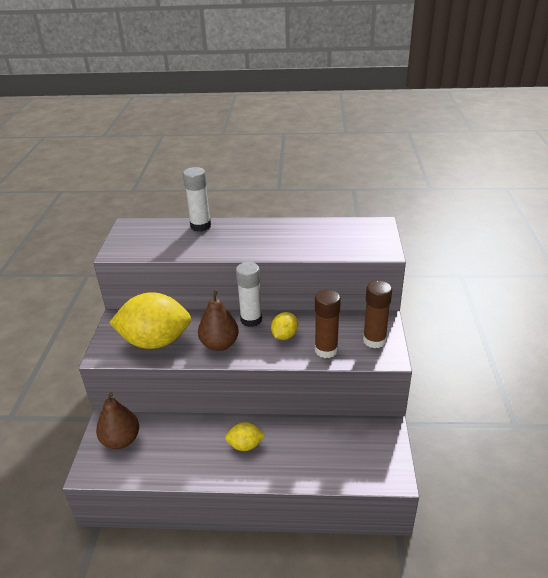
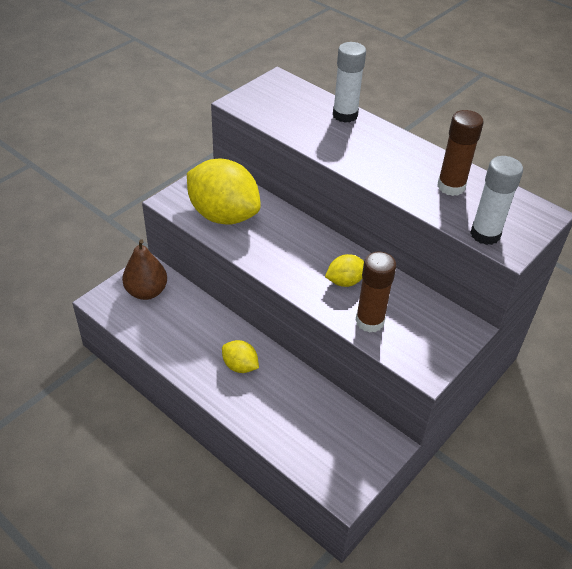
camera: 35 degrees right, 10 degrees up
(219, 344) = (275, 252): brown pear -> none
(251, 320) = (330, 245): white glue stick -> white glue stick (485, 234)
(374, 340) = (431, 343): brown glue stick -> brown glue stick (451, 187)

